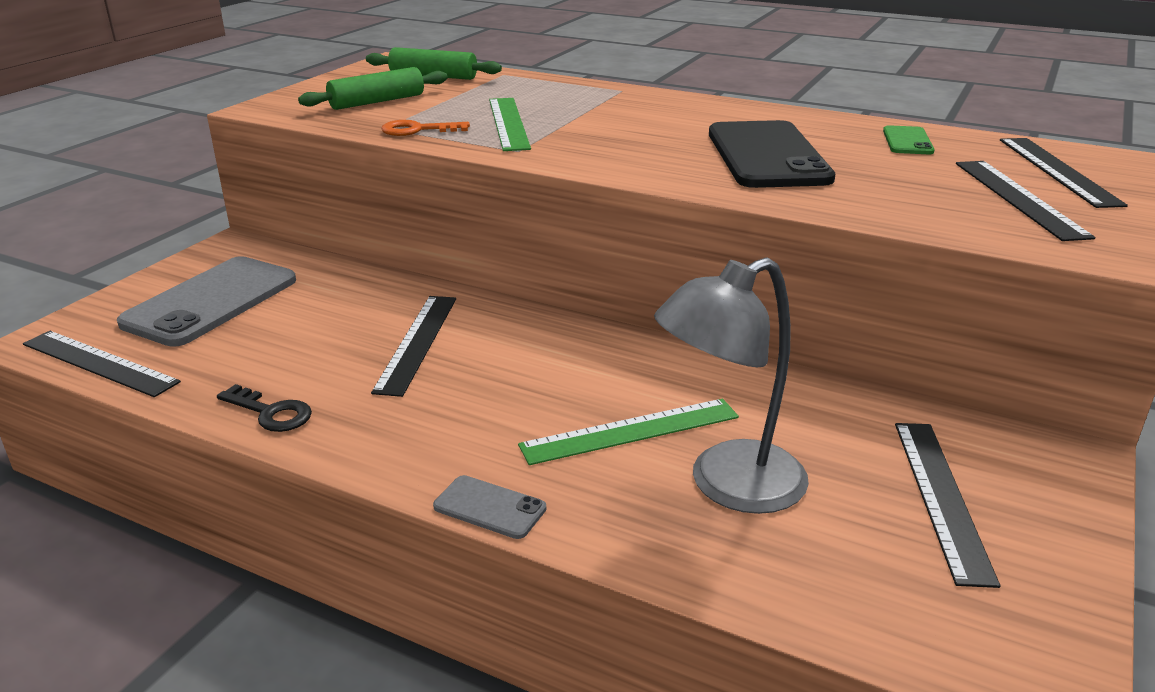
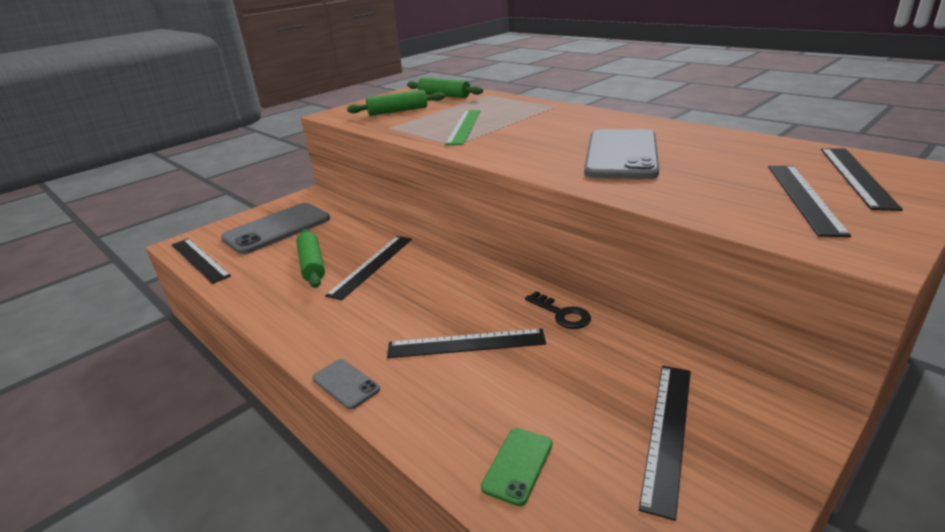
camera: 20 degrees right, 0 degrees up
(271, 412) = (264, 301): black key -> black key (562, 314)
(315, 351) = (312, 265): none -> green rolling pin
(418, 130) = (406, 129): orange key -> none
(630, 431) = (466, 343): green ruler -> black ruler
(728, 485) = (509, 395): grey lamp -> none
(767, 156) = (621, 155): black phone -> grey phone
(907, 141) = (740, 148): green phone -> green phone (517, 465)

